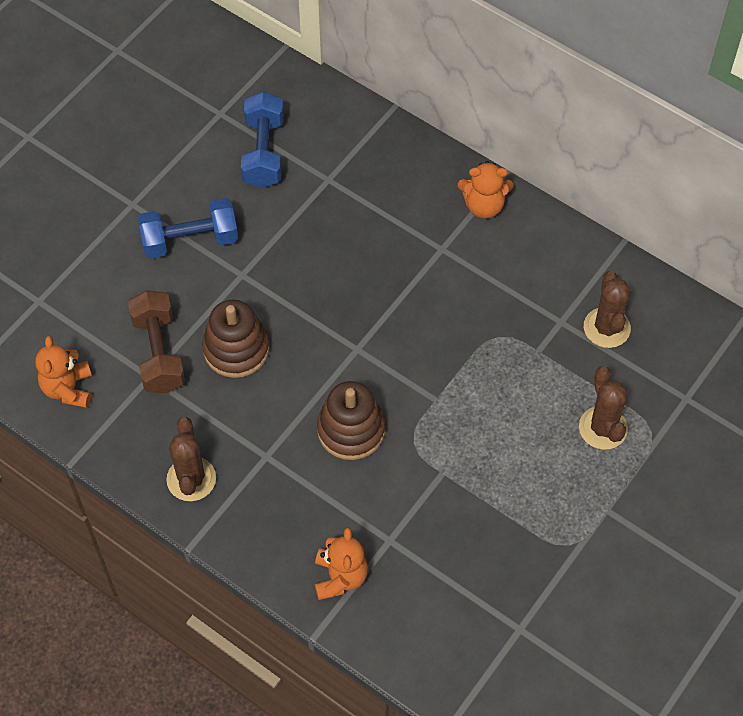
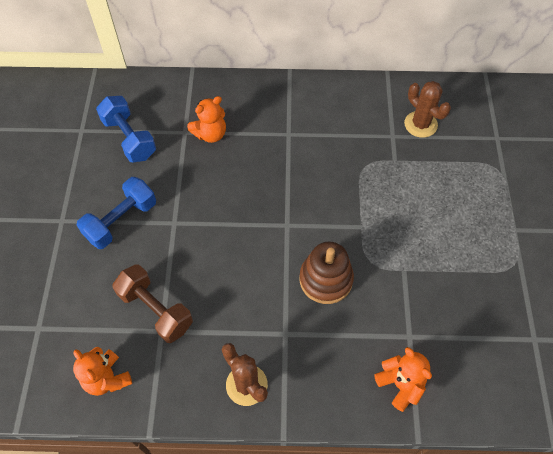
camera: 35 degrees left, 0 degrees up
(236, 349) = (208, 274): brown stacking toy -> none
(484, 205) = (292, 95): orange teddy bear -> orange teddy bear (210, 134)
(603, 428) = (469, 183): brown cactus -> none

